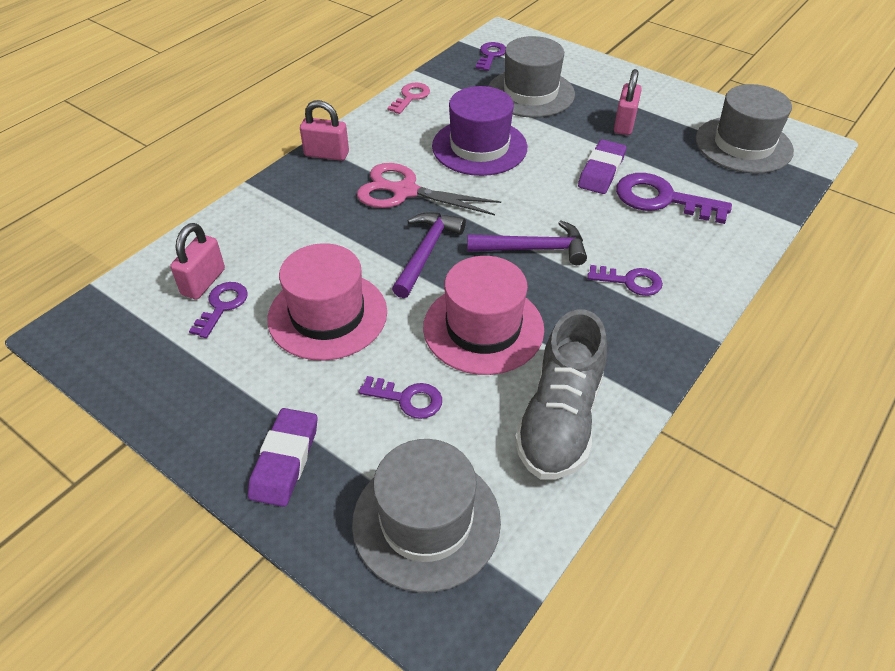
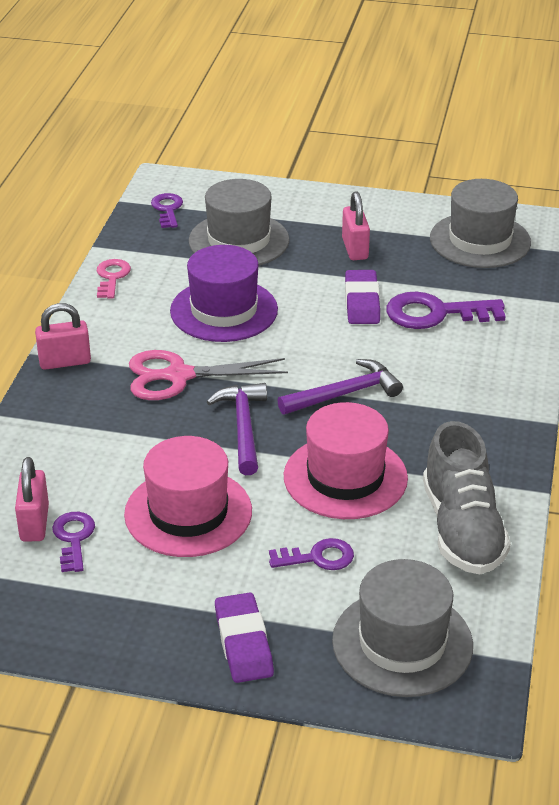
camera: 25 degrees left, 10 degrees down
(630, 281) = (451, 396): purple key -> none

